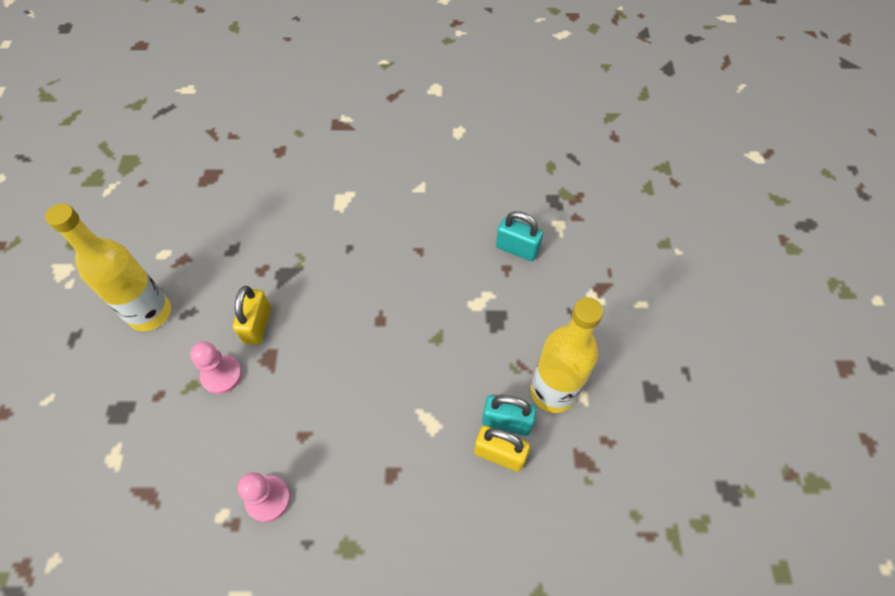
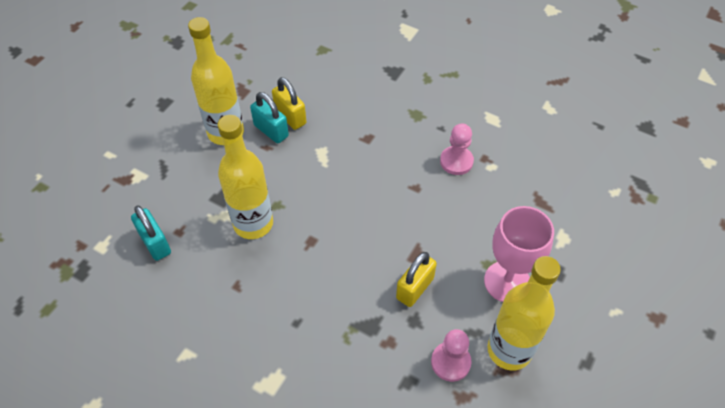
camera: 150 degrees left, 5 degrees down
(167, 376) = (507, 282): none -> pink goblet
(222, 375) = (460, 260): pink pawn -> pink pawn (450, 362)
(446, 309) = (253, 223): none -> yellow bottle

